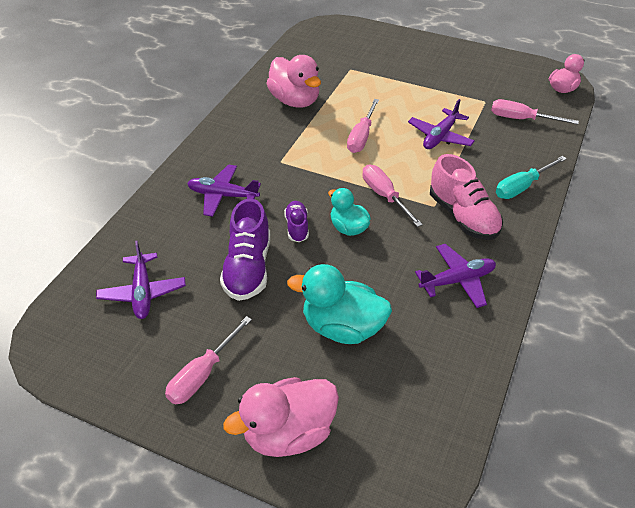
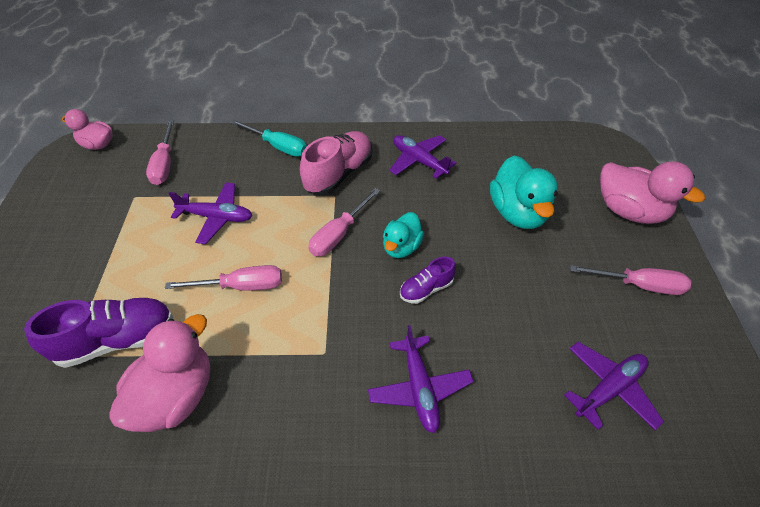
camera: 115 degrees left, 5 degrees up
(248, 268) = (507, 307): purple shoe -> purple shoe (117, 340)

